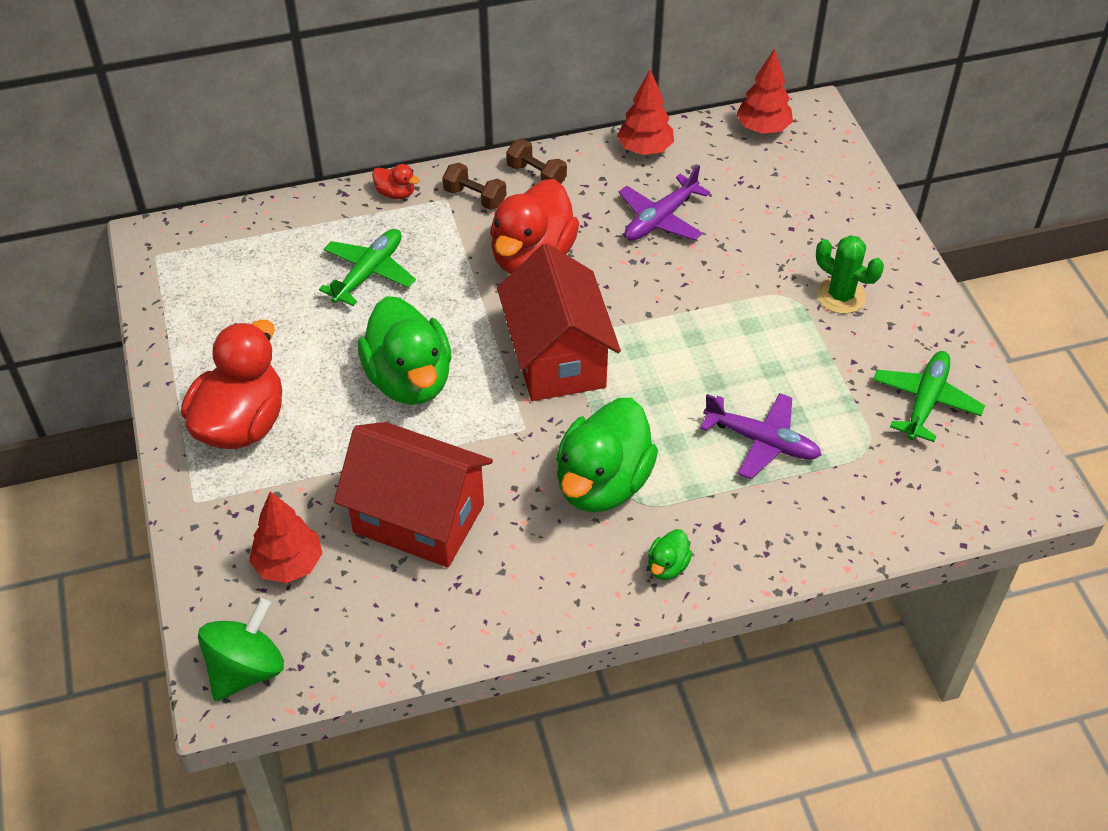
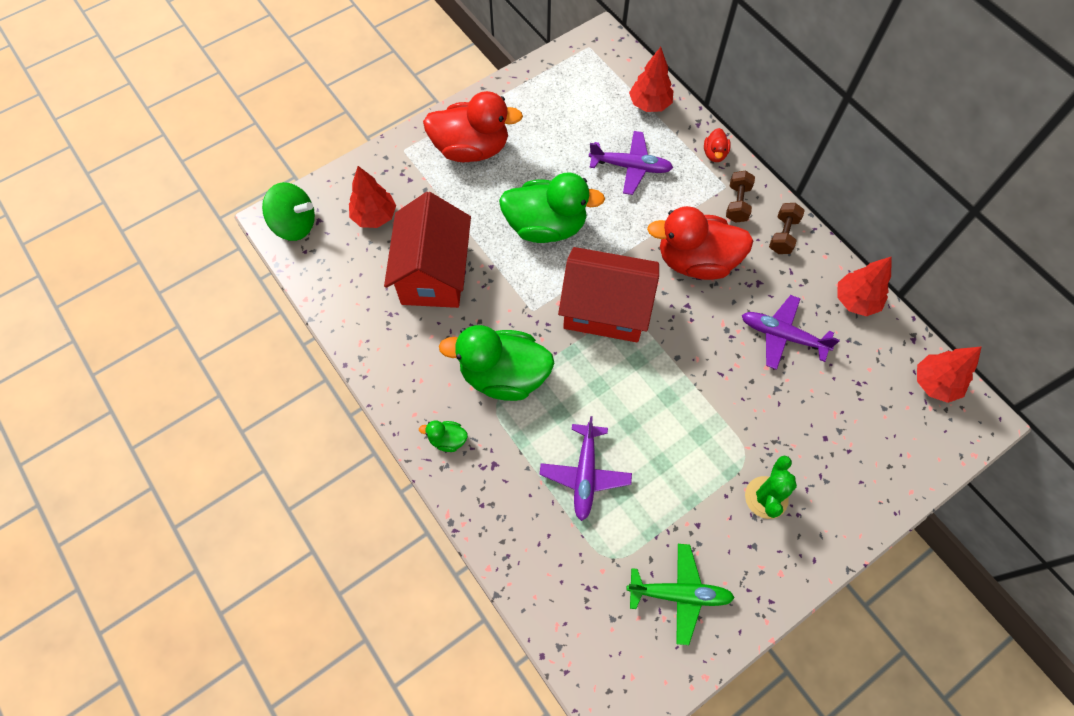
camera: 70 degrees right, 15 degrees up
(287, 226) = (649, 104): none -> red tree
(369, 273) = (630, 167): green plane -> purple plane
(409, 380) = (546, 226): green duck -> green duck turned 135 degrees counterclockwise
(557, 358) = (605, 310): red house -> red house turned 45 degrees clockwise

